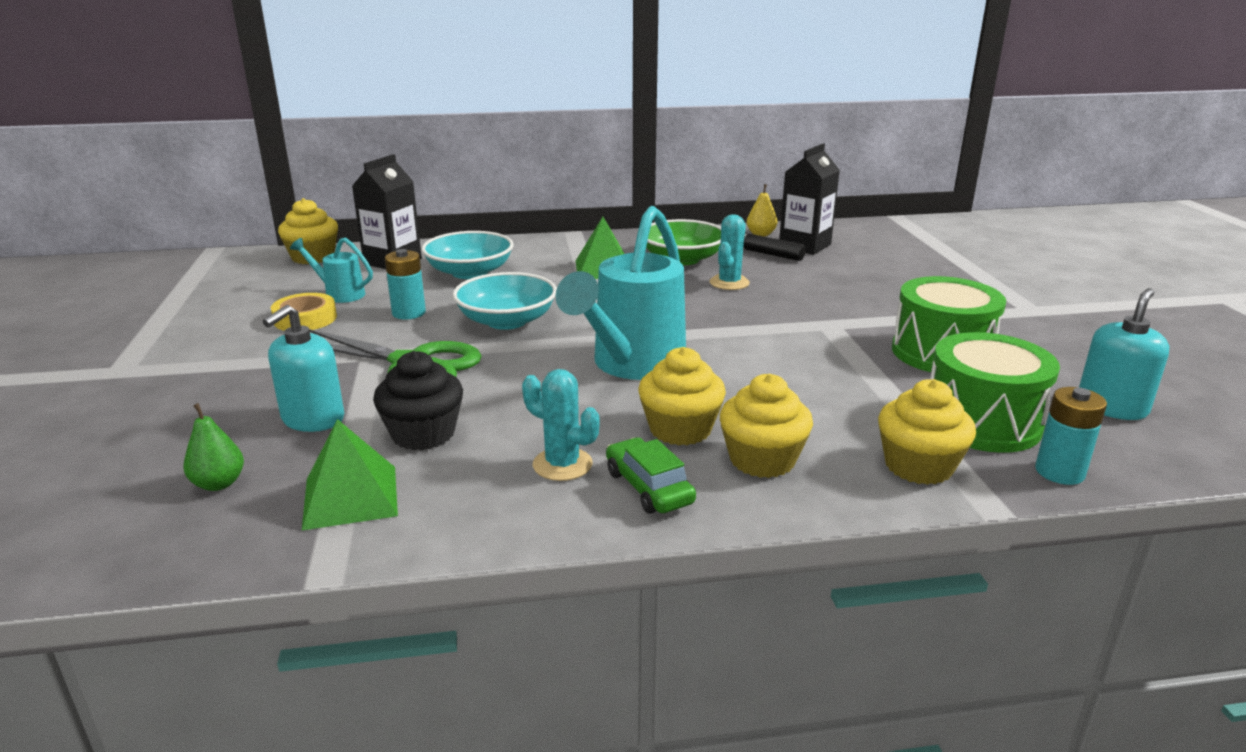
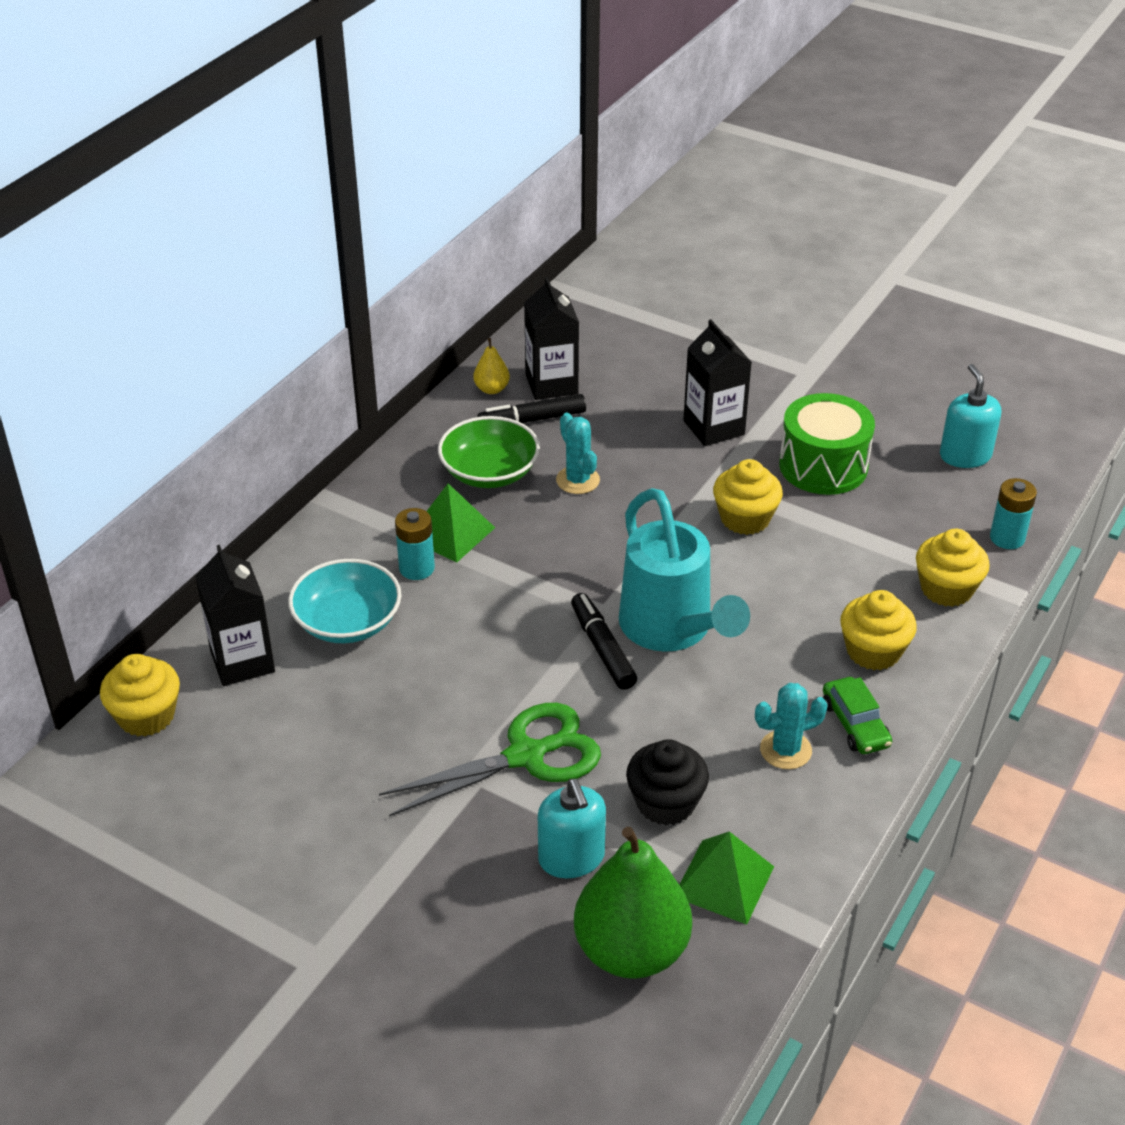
camera: 50 degrees left, 15 degrees up
(219, 483) = (631, 950): green pear -> green pear, size x2.29
(305, 319) = (334, 786): yellow tape -> none
(340, 294) = (293, 737): turquoise watering can -> none
(409, 313) = (405, 709): turquoise battery -> turquoise battery (417, 568)
(507, 321) = (500, 655): turquoise bowl -> none
(569, 349) = (602, 648): none -> black marker
(649, 487) = (855, 724): green car -> green car turned 120 degrees counterclockwise
(680, 429) = (796, 664): yellow cupcake -> yellow cupcake (745, 518)
(884, 302) = (713, 428): none -> black carton
(981, 422) = (926, 523): green drum -> none

